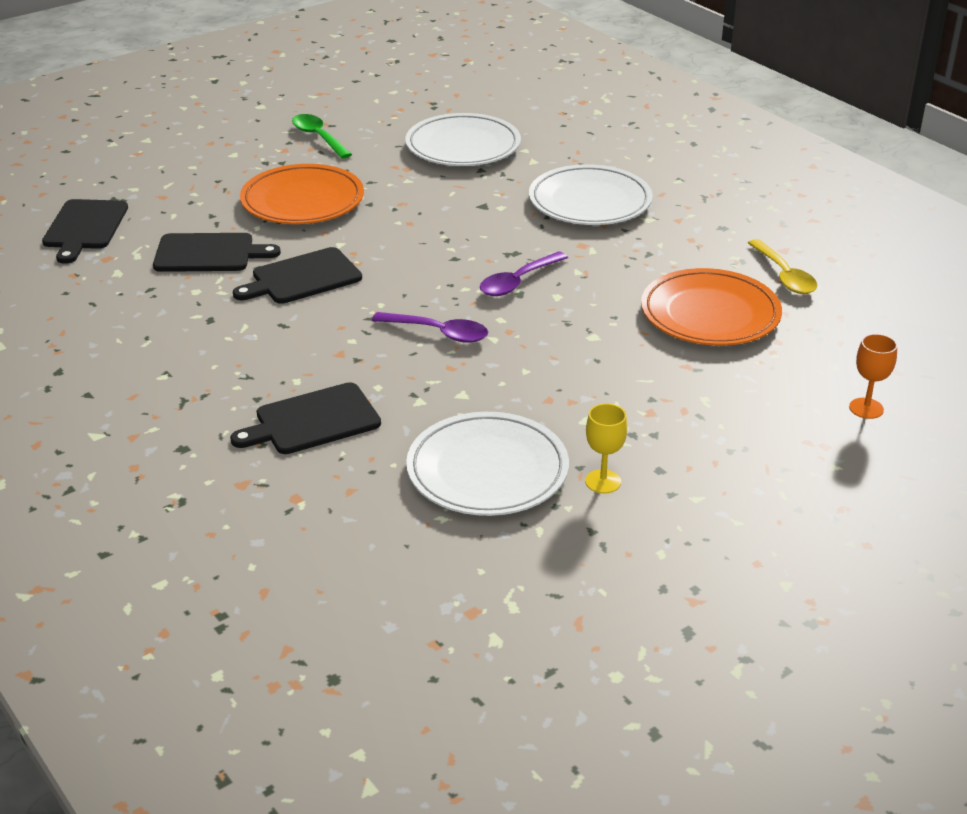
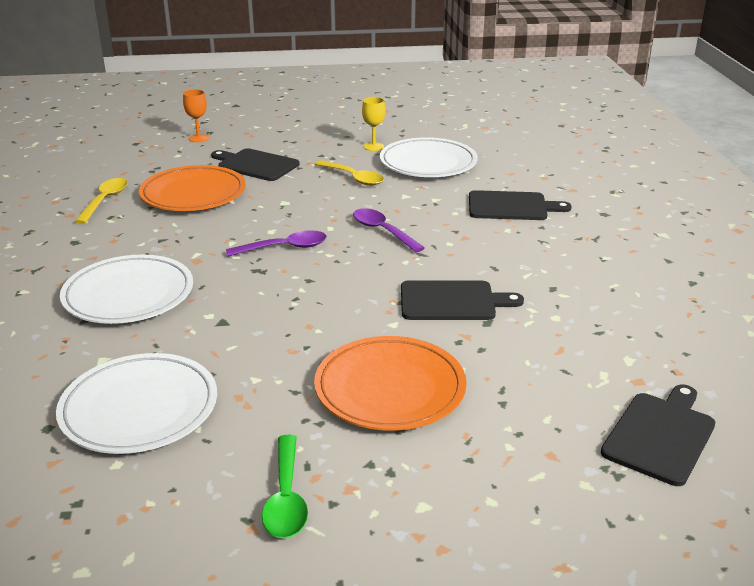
camera: 150 degrees left, 5 degrees down
(208, 253) = (527, 353): black cutting board -> black cutting board (256, 165)
(558, 404) = (353, 178): none -> yellow spoon

